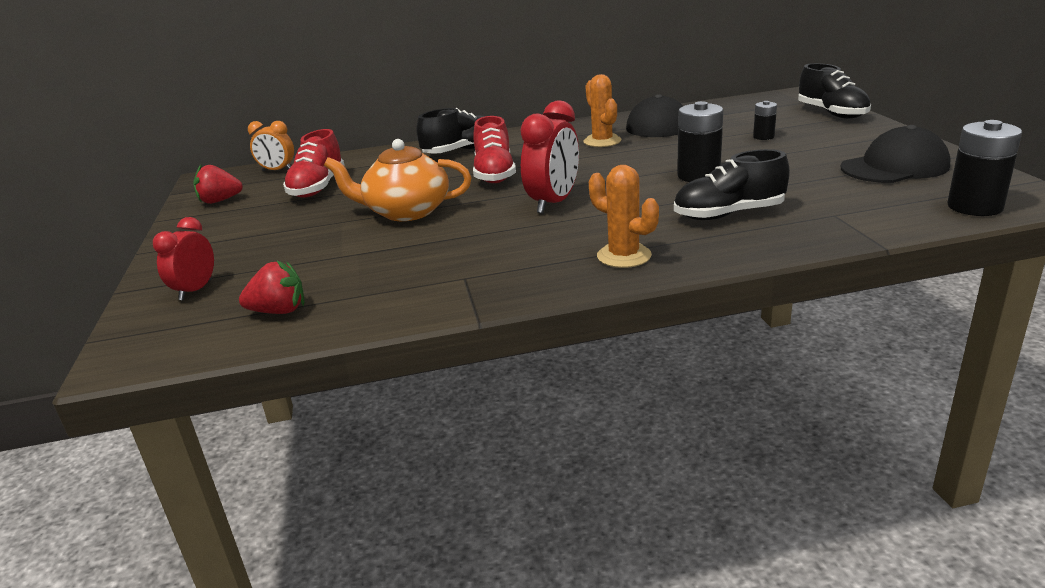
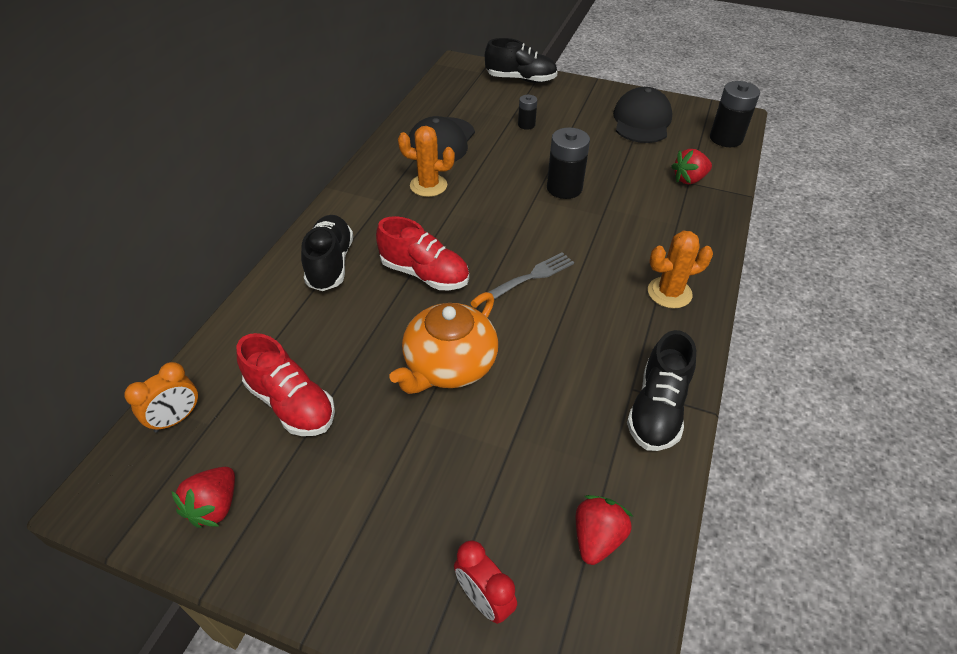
camera: 60 degrees left, 20 degrees up
(553, 203) = (534, 275): red clock -> grey fork
(728, 214) = (646, 216): black shoe -> black shoe (657, 409)
(839, 213) = (689, 179): none -> red strawberry

